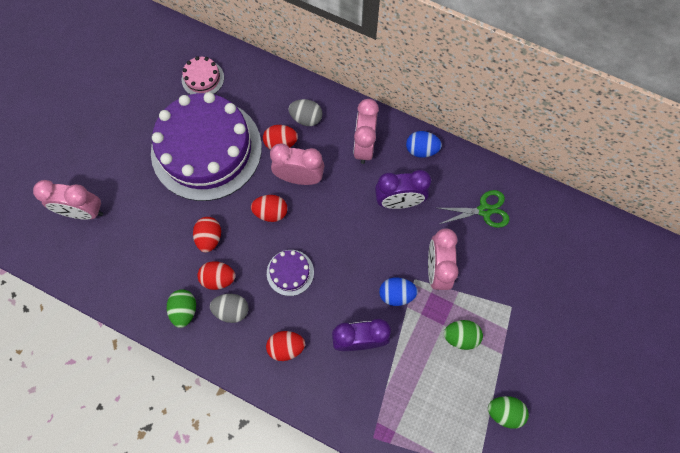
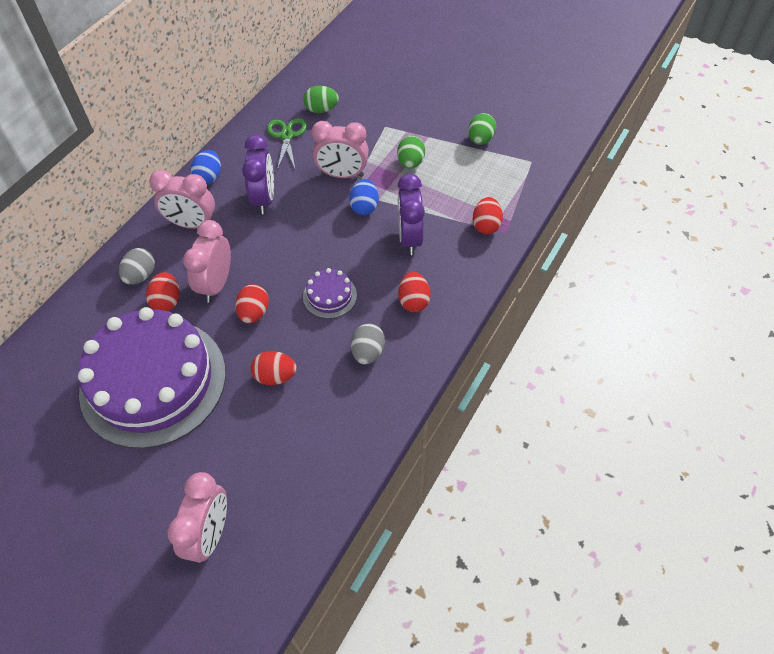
camera: 85 degrees left, 15 degrees down
(185, 310) = (363, 402): green egg -> green egg (321, 110)
(202, 78) = (46, 387): pink cake -> none
(218, 278) = (328, 366): red egg -> red egg (486, 225)

